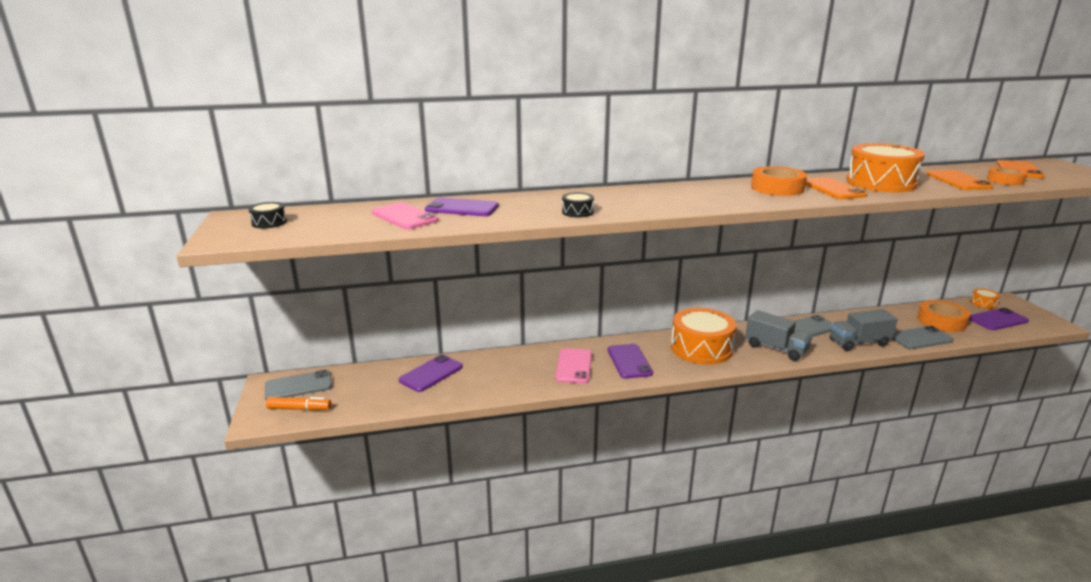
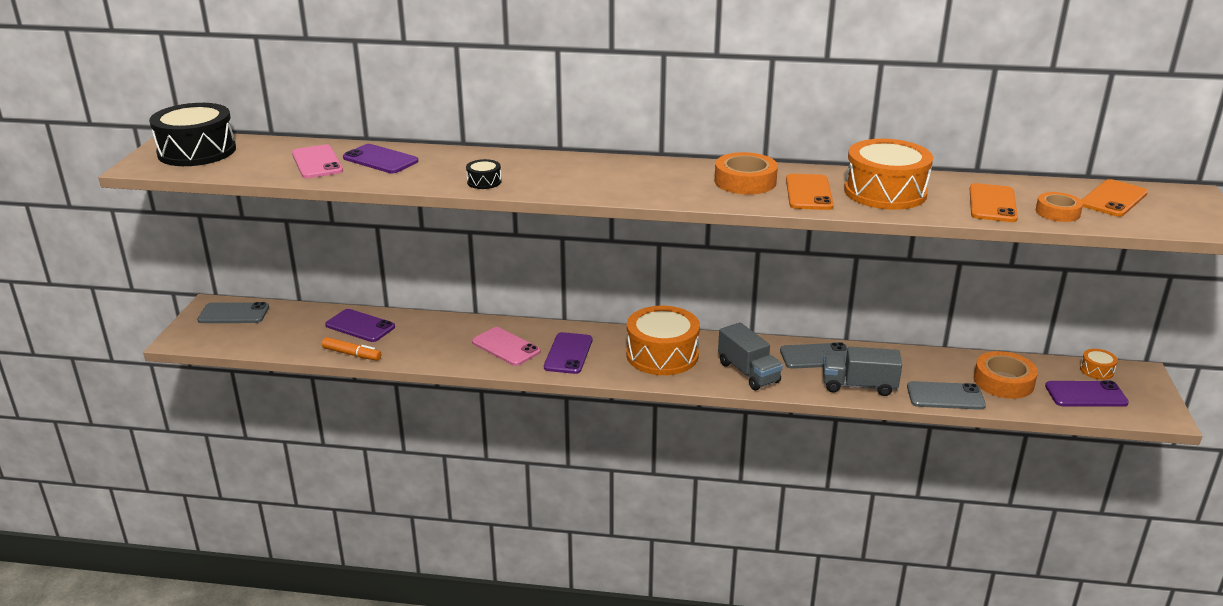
camera: 20 degrees right, 5 degrees up
(269, 222) = (197, 151): black drum -> black drum, size x2.32
(299, 409) = (220, 336): orange marker -> orange marker (352, 354)
(431, 373) = (360, 326): purple phone -> purple phone turned 60 degrees clockwise
(574, 366) = (506, 347): pink phone -> pink phone turned 75 degrees counterclockwise

